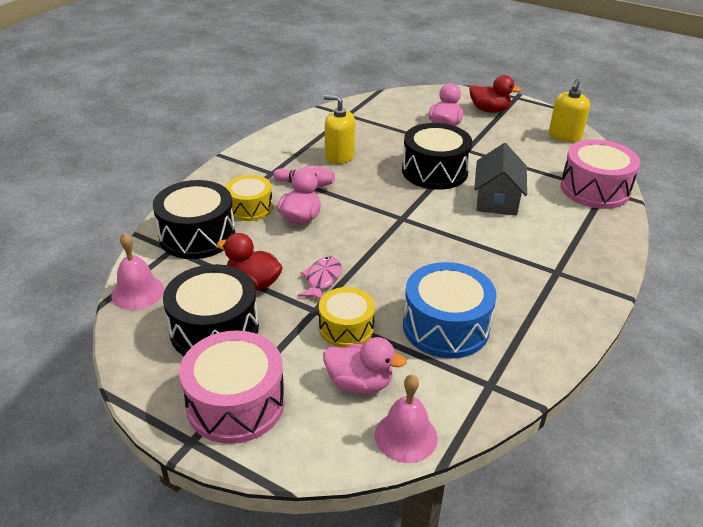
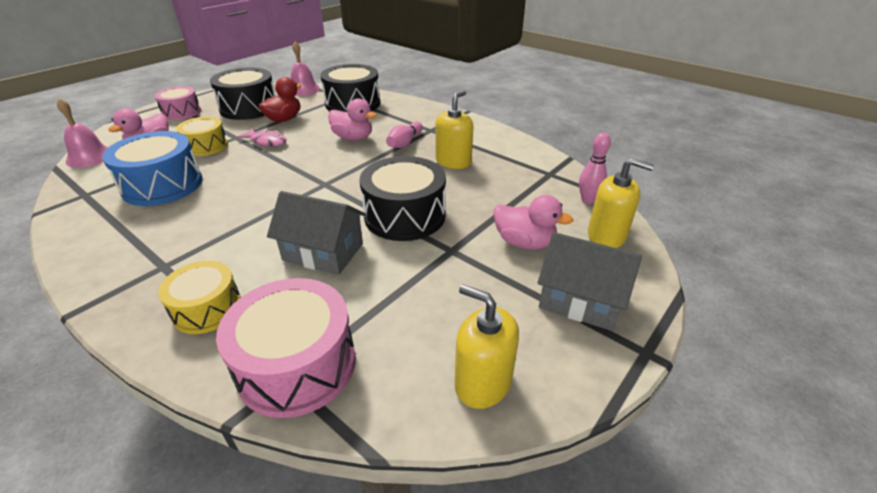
camera: 100 degrees right, 0 degrees up
(235, 403) = (181, 112): pink drum -> pink drum, size x0.63
(250, 208) = (379, 120): yellow drum -> yellow drum (207, 309)
(382, 102) = (588, 200): none -> pink bowling pin
(423, 99) = (606, 236): none -> yellow soap dispenser
(489, 110) = (580, 300): red duck -> grey house

